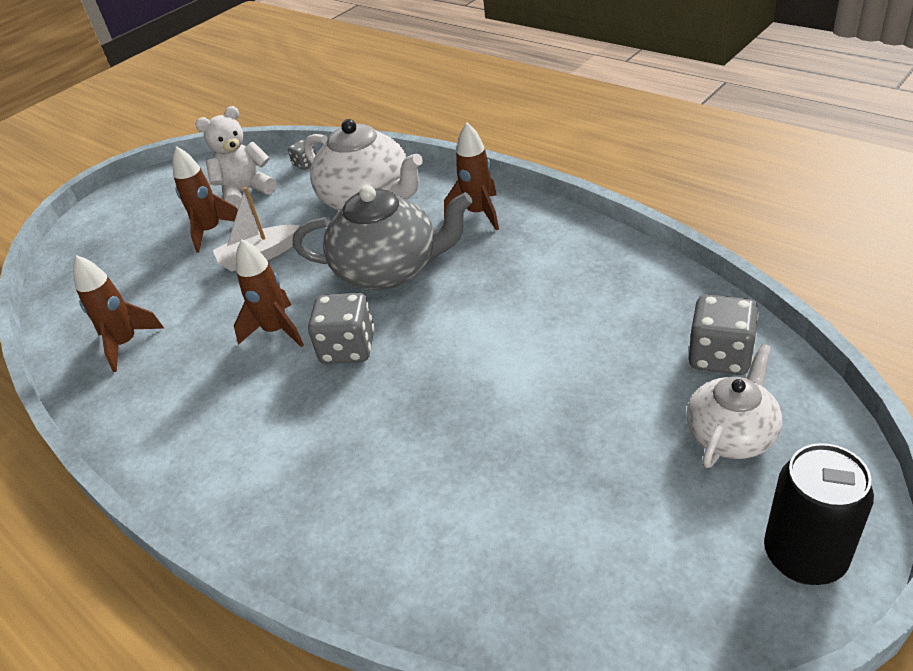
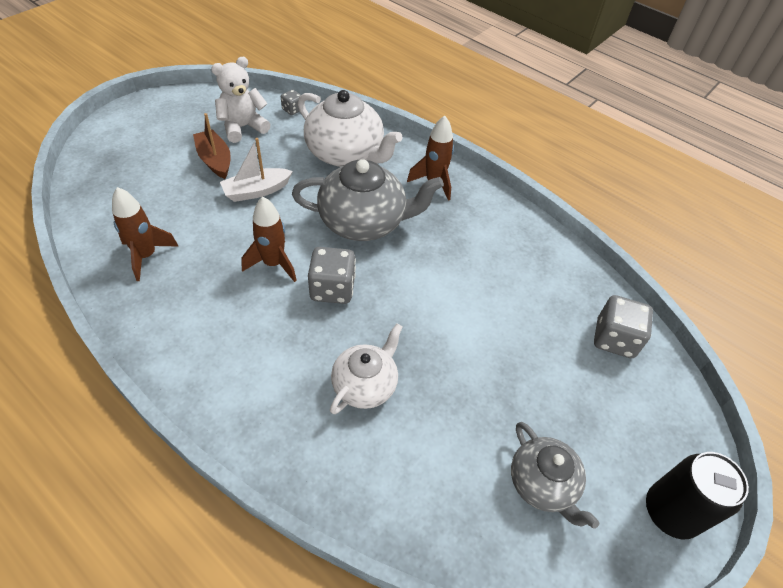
camera: 10 degrees left, 10 degrees up
(211, 231) = (215, 160): brown rocket -> brown boat
(622, 540) = (543, 484): none -> grey teapot
(731, 434) = (621, 406): white teapot -> white teapot (365, 384)

